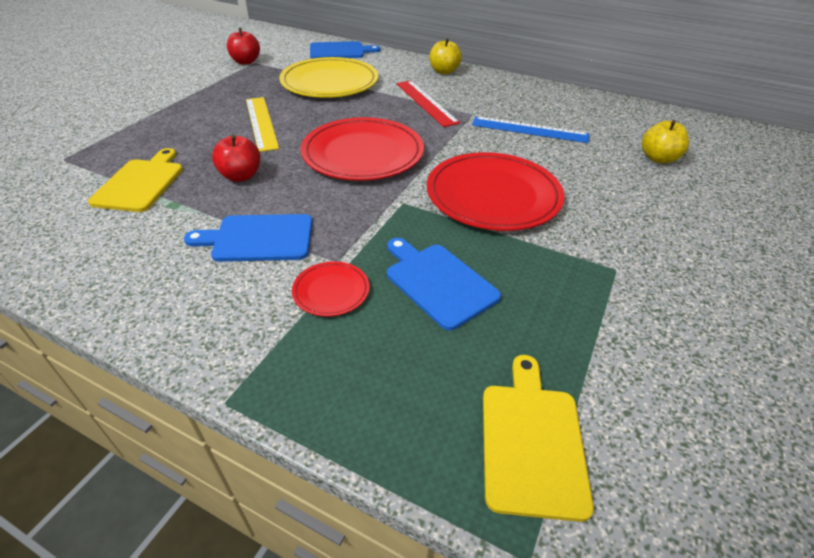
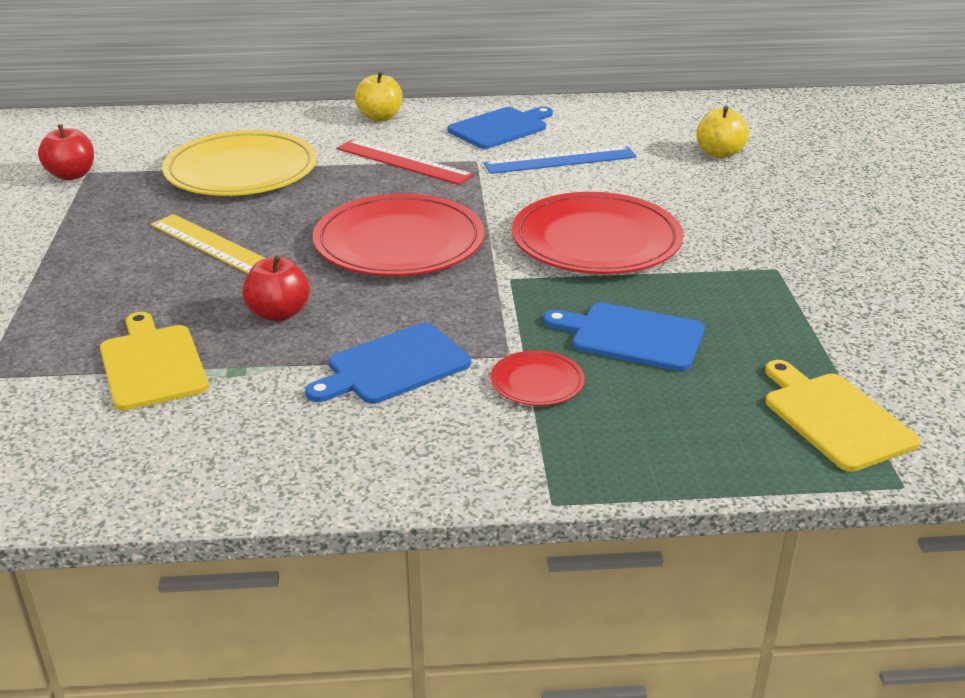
camera: 30 degrees left, 10 degrees down
(340, 51) = (198, 125): blue cutting board -> blue cutting board (500, 128)

